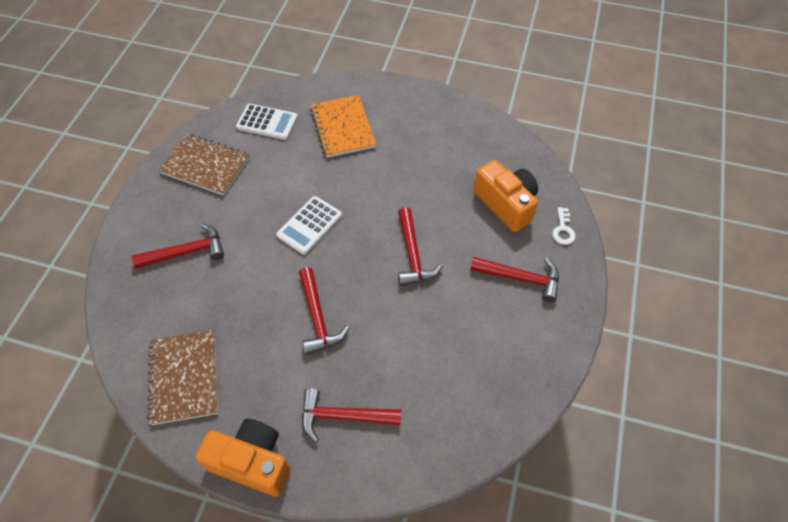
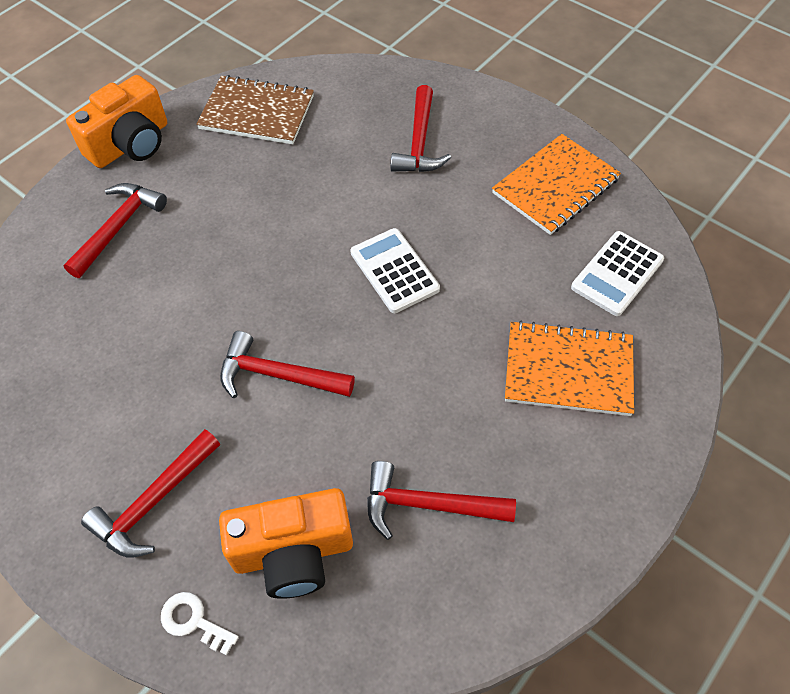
camera: 115 degrees right, 0 degrees up
(206, 166) = (555, 186): brown notebook -> orange notebook
(318, 318) = (251, 240): red hammer -> red hammer (428, 505)

